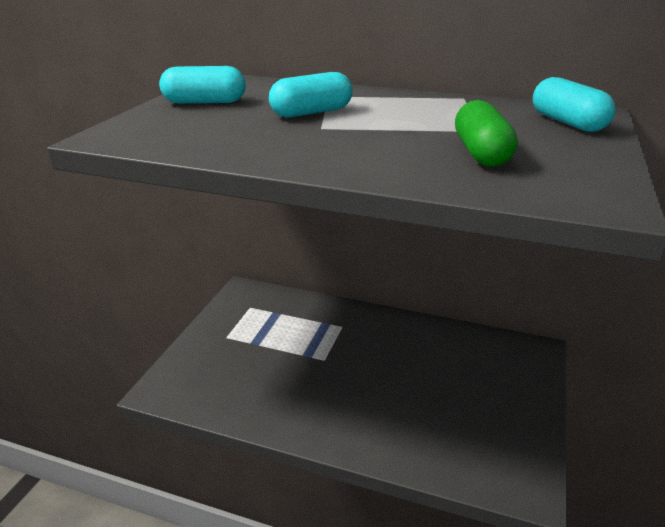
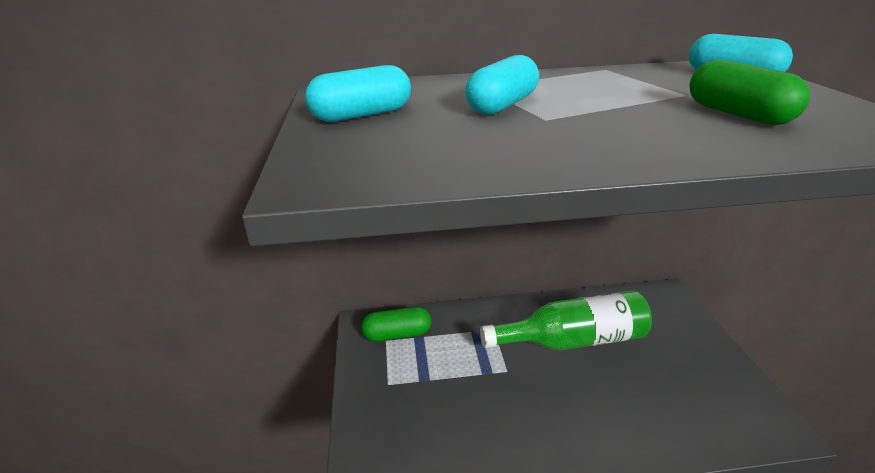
camera: 25 degrees left, 0 degrees up
(261, 306) = (397, 334): none -> green capsule
(403, 357) = (573, 340): none -> green bottle

